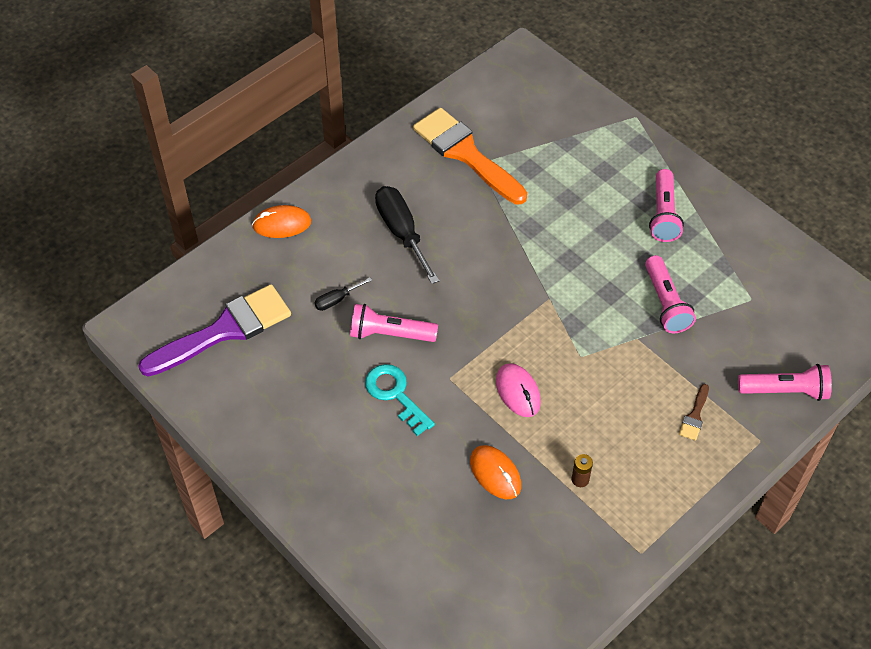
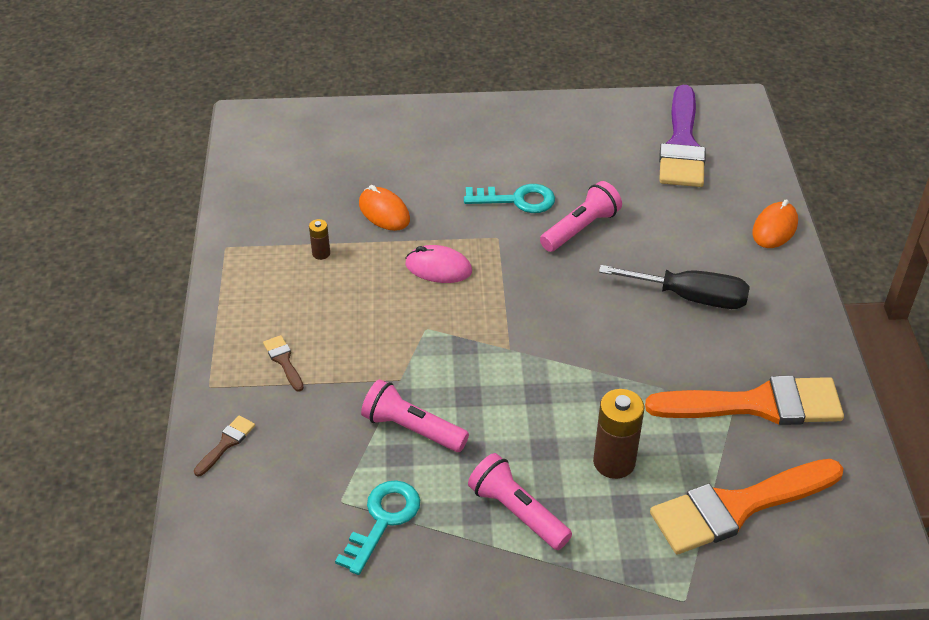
camera: 130 degrees right, 10 degrees down
(336, 300) = (650, 217): black screwdriver -> none
(495, 473) = (384, 212): orange mouse -> orange mouse turned 45 degrees clockwise
(552, 126) = (737, 507): none -> orange brush
(581, 193) = (614, 462): none -> brown battery
(739, 270) = (383, 520): none -> turquoise key
(785, 391) = (226, 443): pink flashlight -> brown brush

